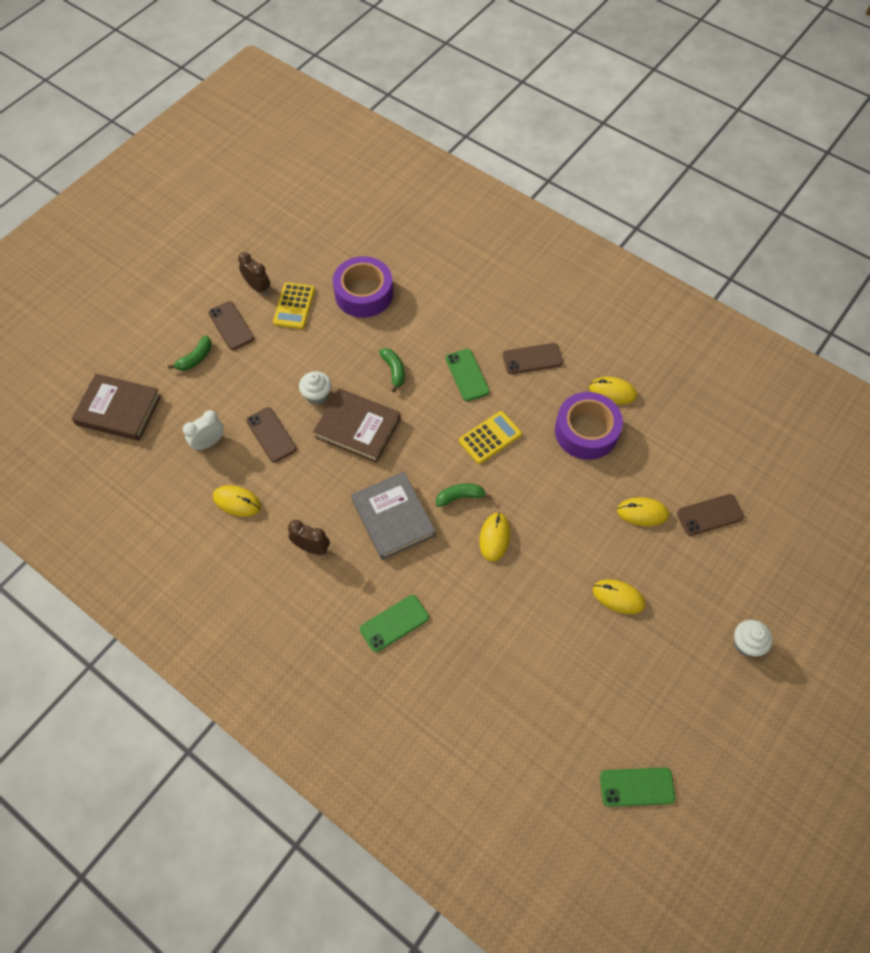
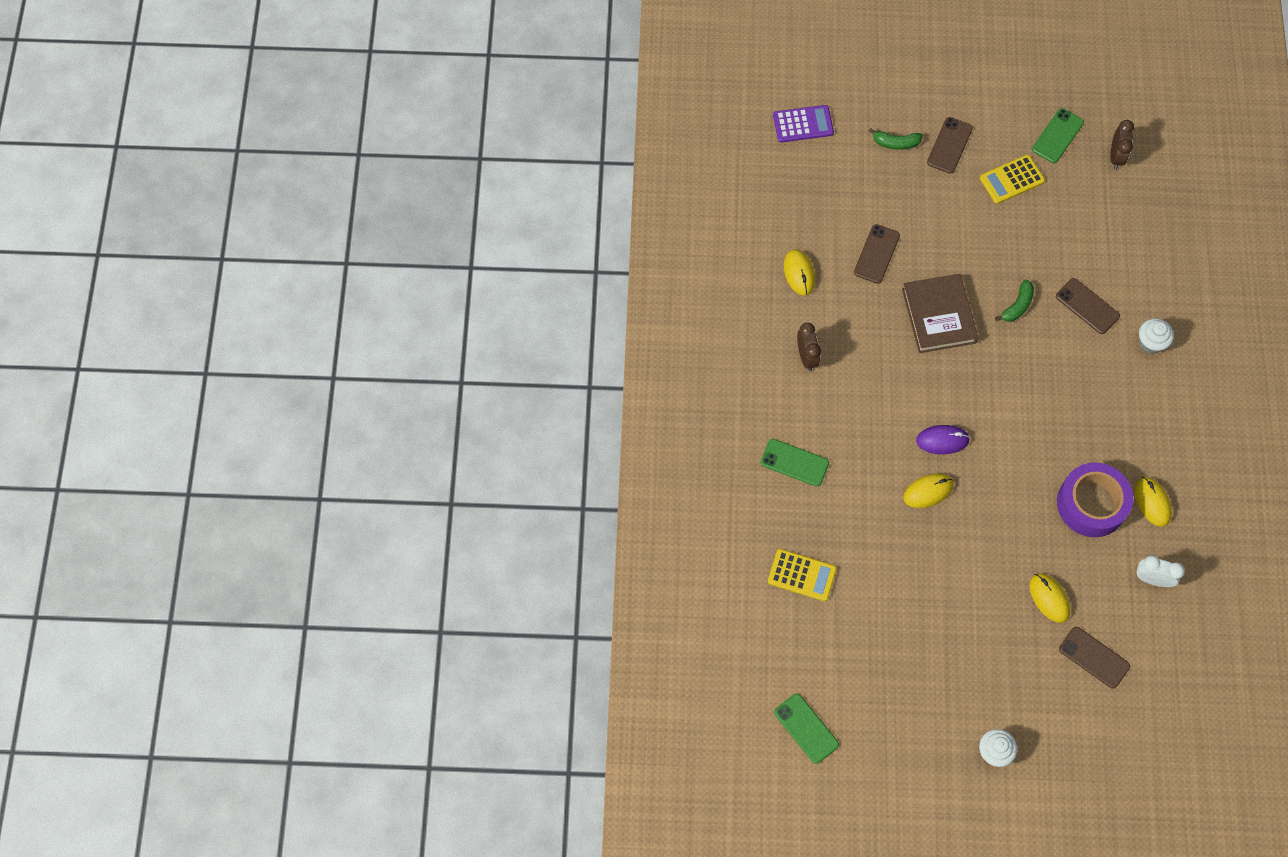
camera: 55 degrees right, 5 degrees up
(119, 410) = (803, 124): brown book -> purple calculator
(209, 442) = (831, 213): white clock -> white clock (1152, 579)
(258, 287) = (1005, 137): brown clock -> brown clock (1116, 156)
(317, 395) = (942, 262): white cupcake -> white cupcake (1151, 342)
(364, 294) = (1074, 226): purple tape -> none
(393, 518) = (881, 400): grey book -> none
(460, 497) = (942, 440): green banana -> purple mouse
(467, 375) = (1064, 368): green phone -> green phone (1057, 136)
(490, 438) = (1018, 428): yellow calculator -> yellow calculator (802, 575)
(532, 359) = (1128, 412): brown phone -> brown phone (1087, 306)
(618, 597) = (953, 623): yellow mouse -> none

